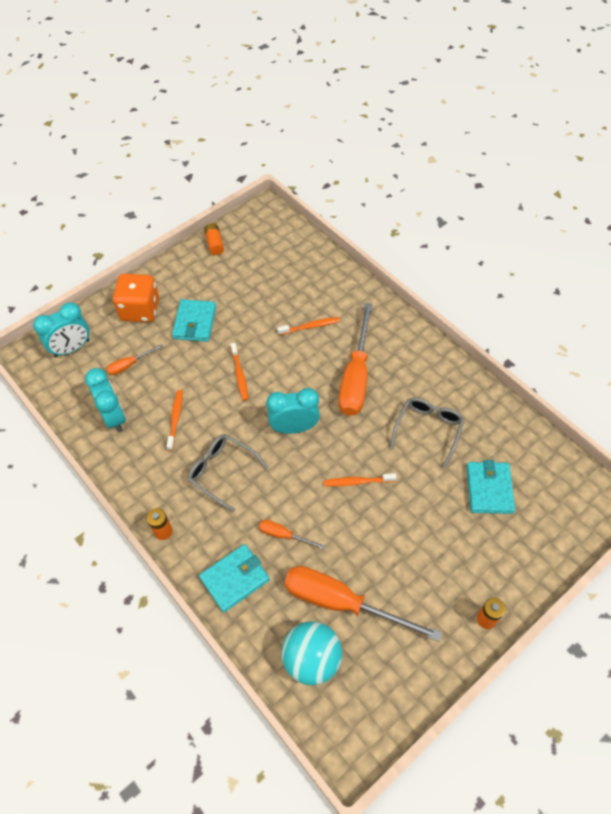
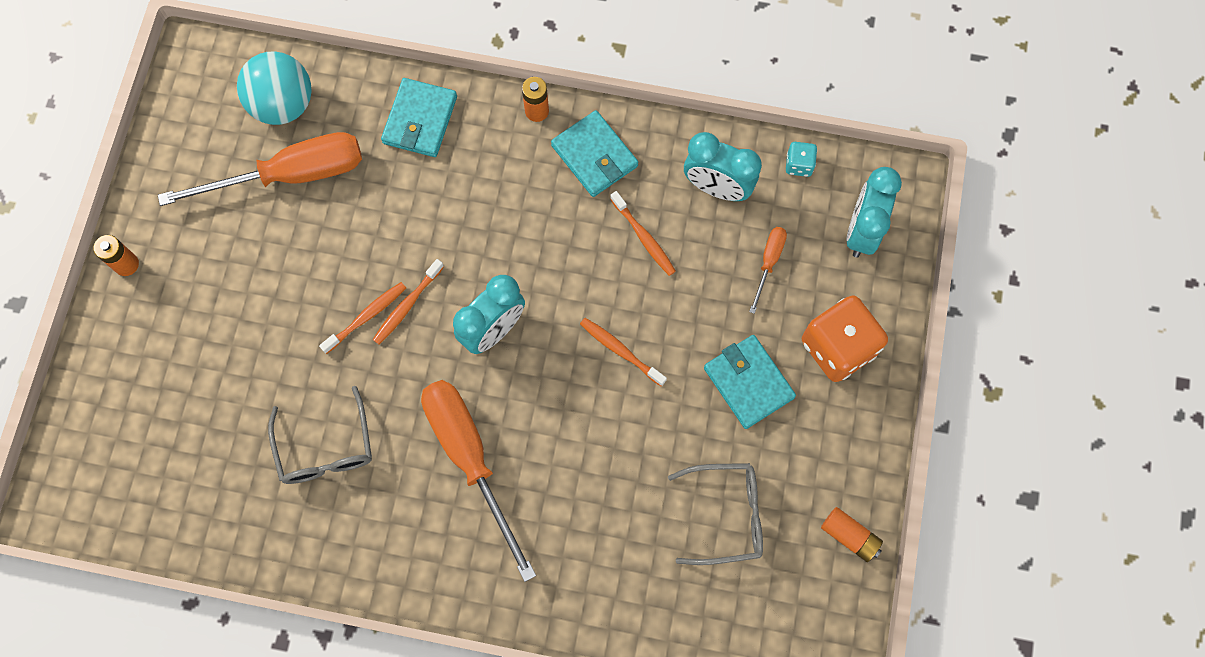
camera: 140 degrees right, 15 degrees up
(63, 399) = (799, 165): none -> turquoise dice
(222, 472) = (531, 216): grey glasses -> grey glasses (726, 515)
(284, 535) = (404, 198): orange screwdriver -> none
(310, 326) = (591, 493): orange toothbrush -> orange toothbrush (407, 305)
(489, 489) = (203, 420): turquoise wallet -> turquoise wallet (594, 156)

